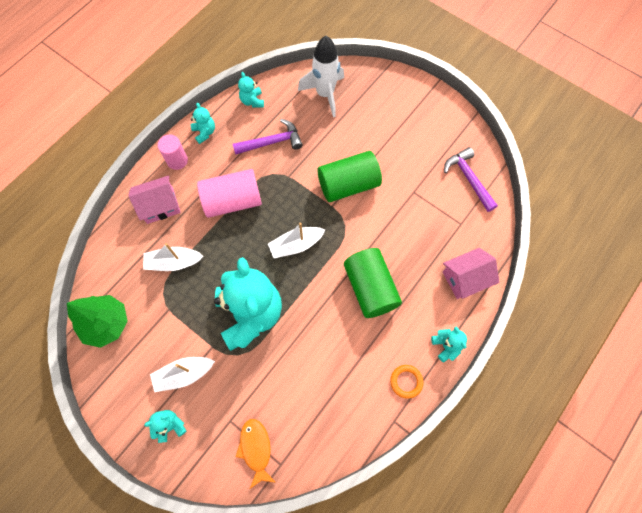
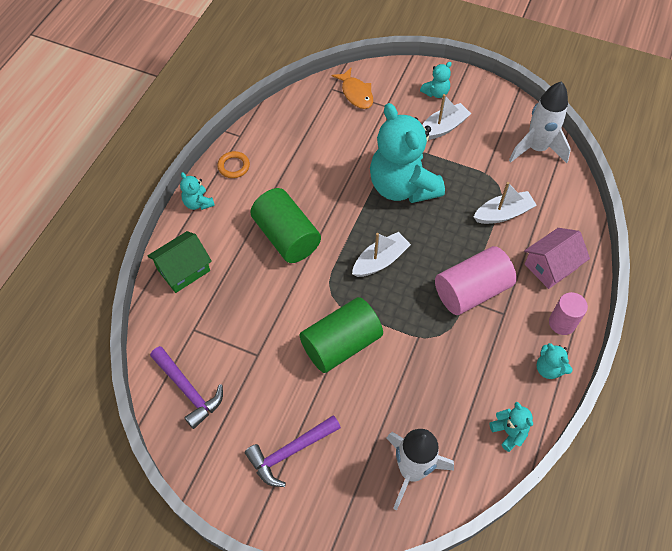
camera: 165 degrees right, 10 degrees down
(106, 324) = (536, 148): green tree -> white rocket
(272, 142) = (456, 377): purple hammer -> purple hammer (290, 452)
(465, 278) = (183, 270): pink house -> green house

